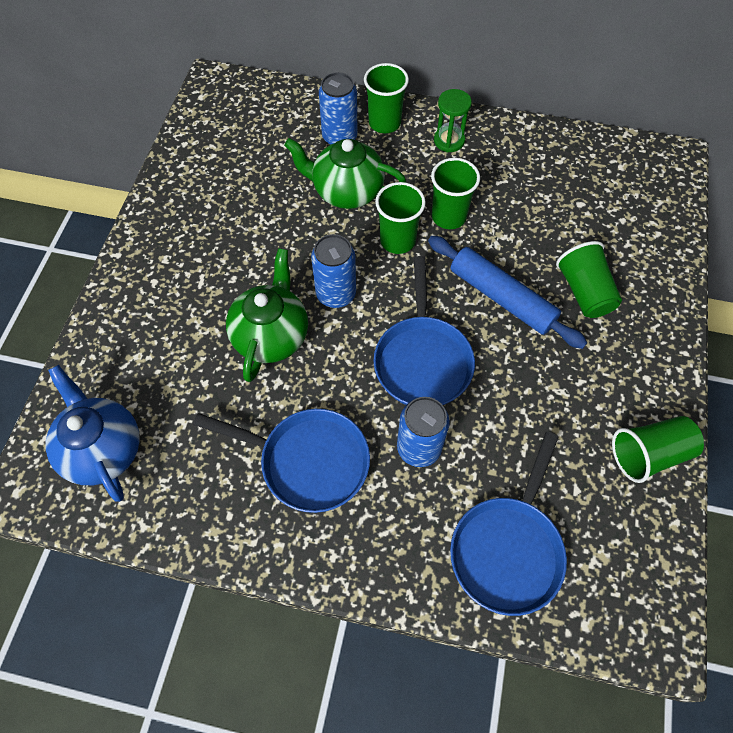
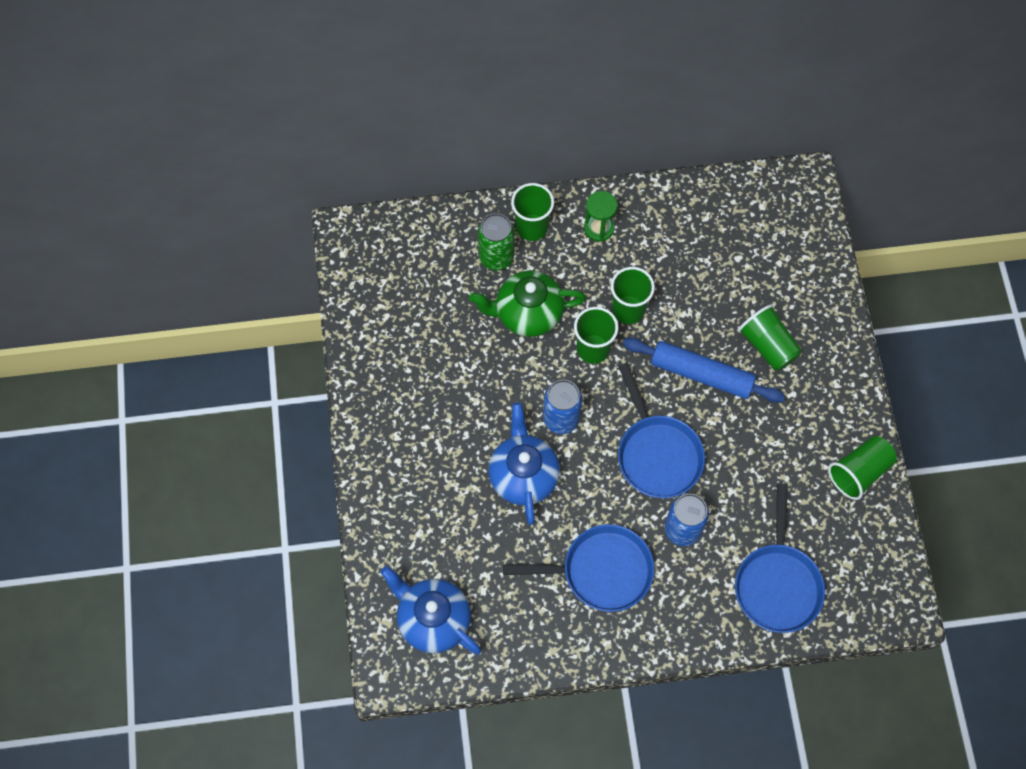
camera: 20 degrees left, 5 degrees up
(271, 335) = (523, 475): green teapot -> blue teapot
(339, 137) = (496, 257): blue can -> green can

